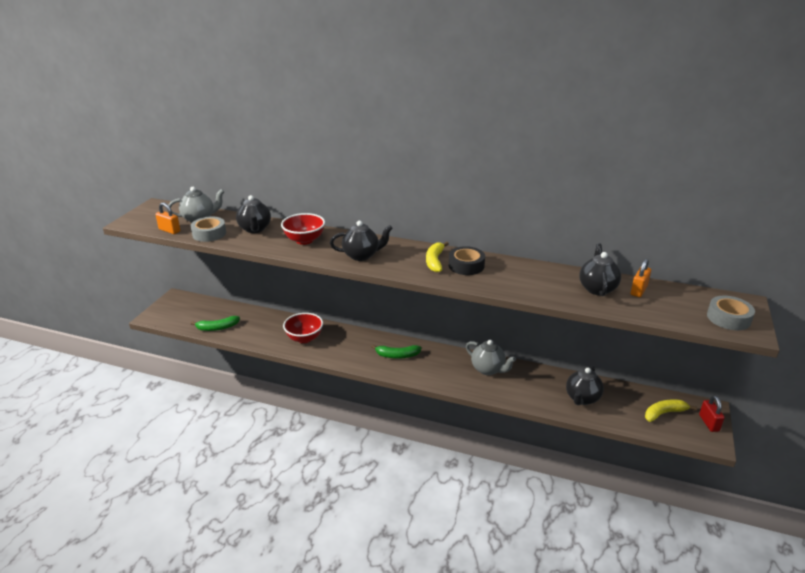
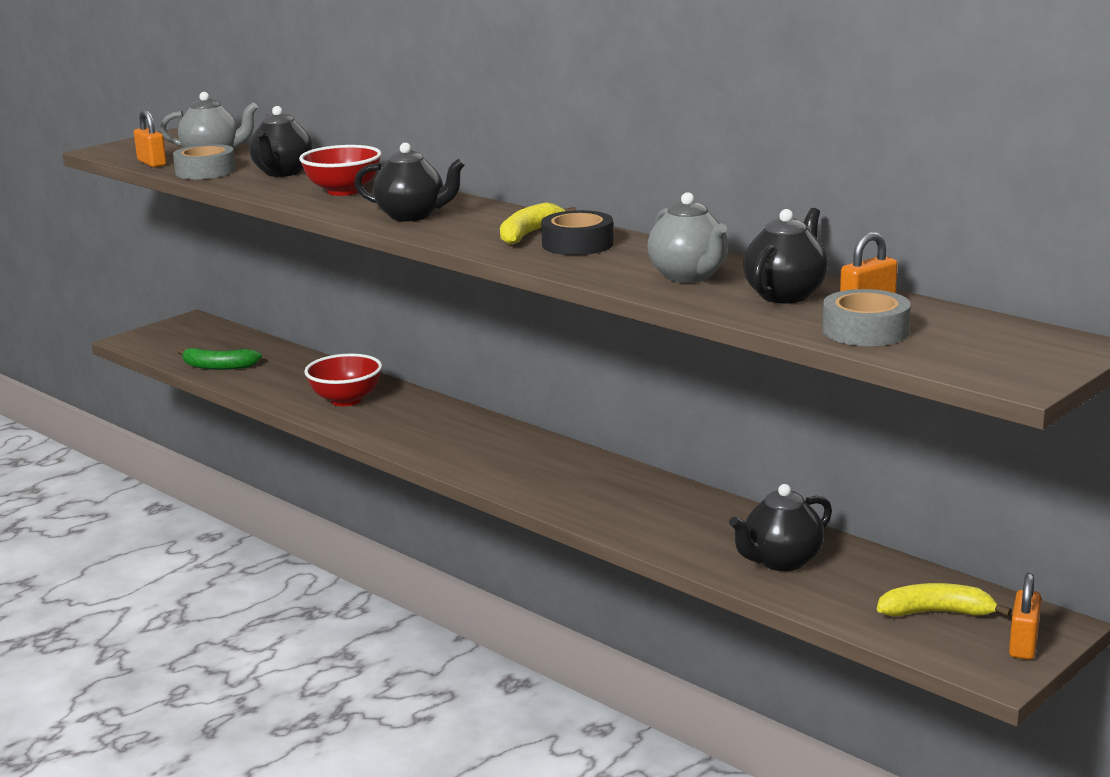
camera: 25 degrees right, 10 degrees down
(397, 355) = (485, 446): green banana -> none
(488, 369) = (636, 491): grey teapot -> grey teapot (689, 276)
(709, 423) = (1023, 645): red padlock -> orange padlock
(728, 318) = (1001, 359): grey tape -> grey tape (865, 331)

